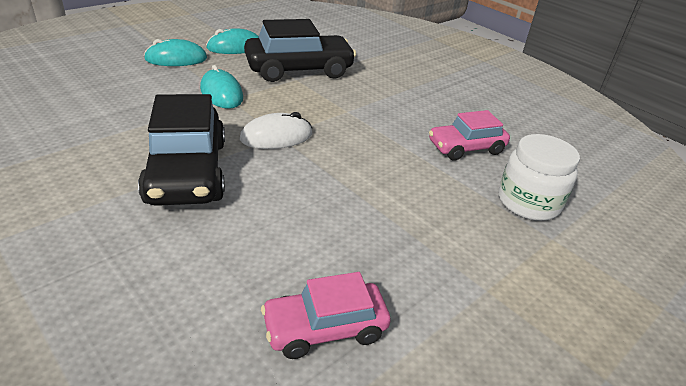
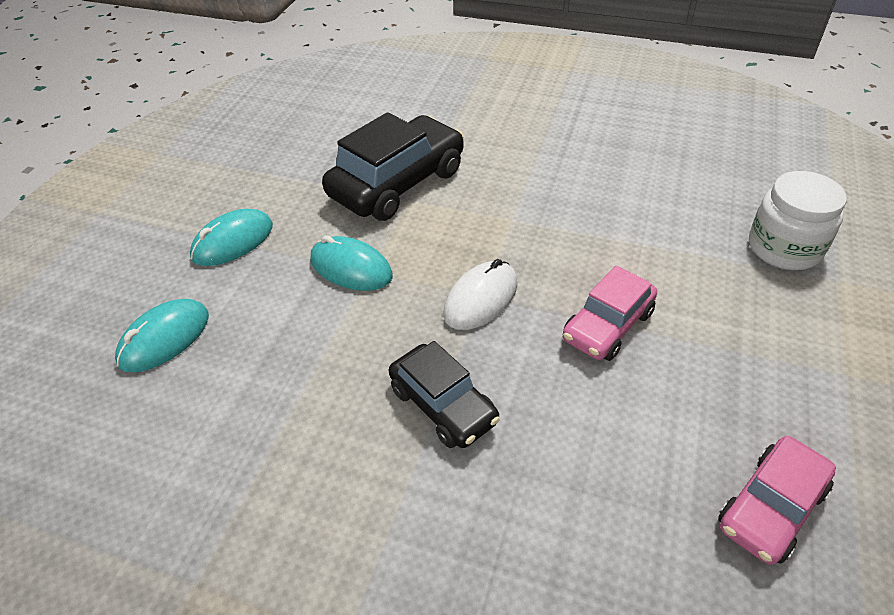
camera: 25 degrees left, 10 degrees up
(186, 172) = (443, 405): black car -> black car, size x0.61
(235, 47) = (283, 185): turquoise mouse -> turquoise mouse (164, 339)
(466, 148) = (670, 208): pink car -> pink car (607, 326)

